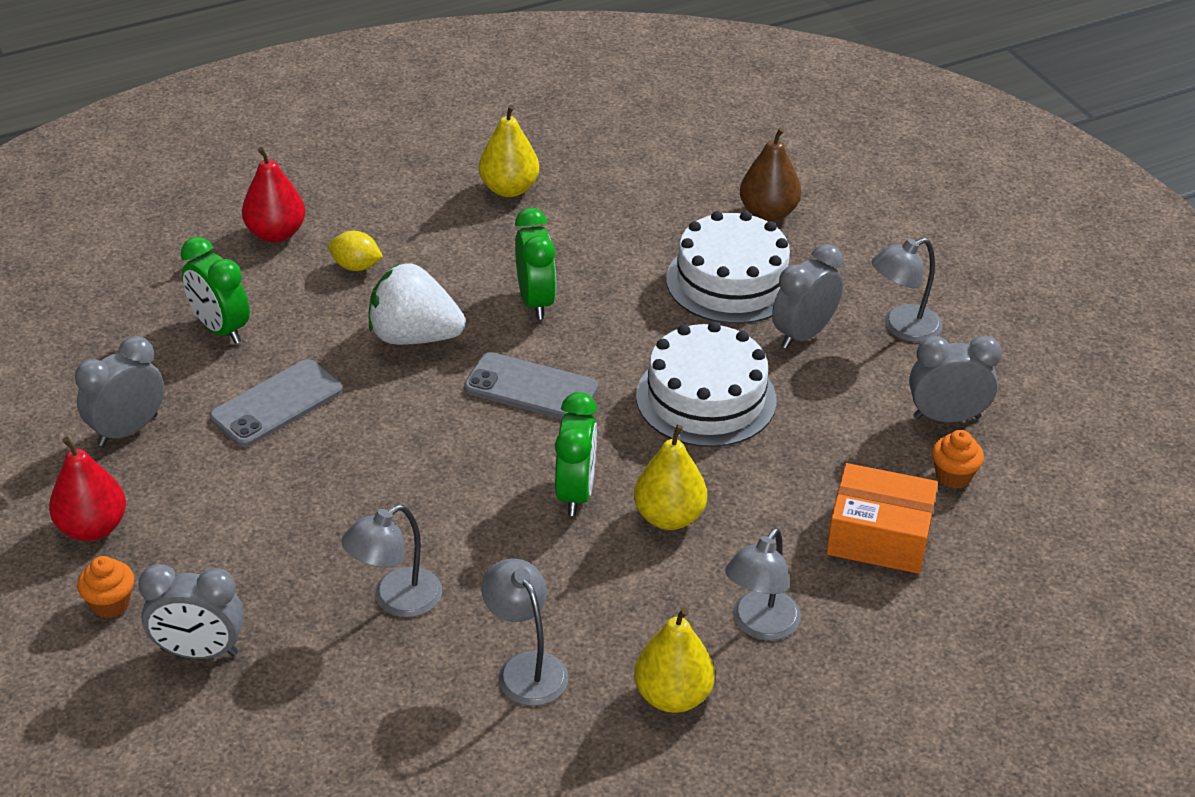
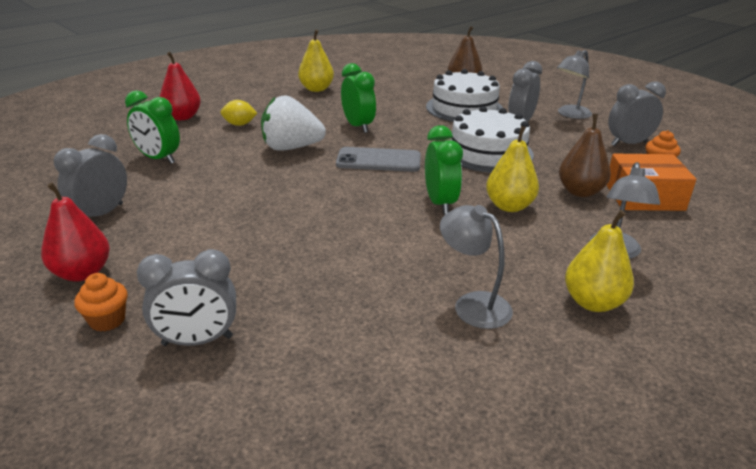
camera: 15 degrees left, 10 degrees down
(276, 404) = (210, 187): grey phone -> none
(396, 600) = (348, 279): grey lamp -> none
(791, 508) = (580, 192): none -> brown pear

